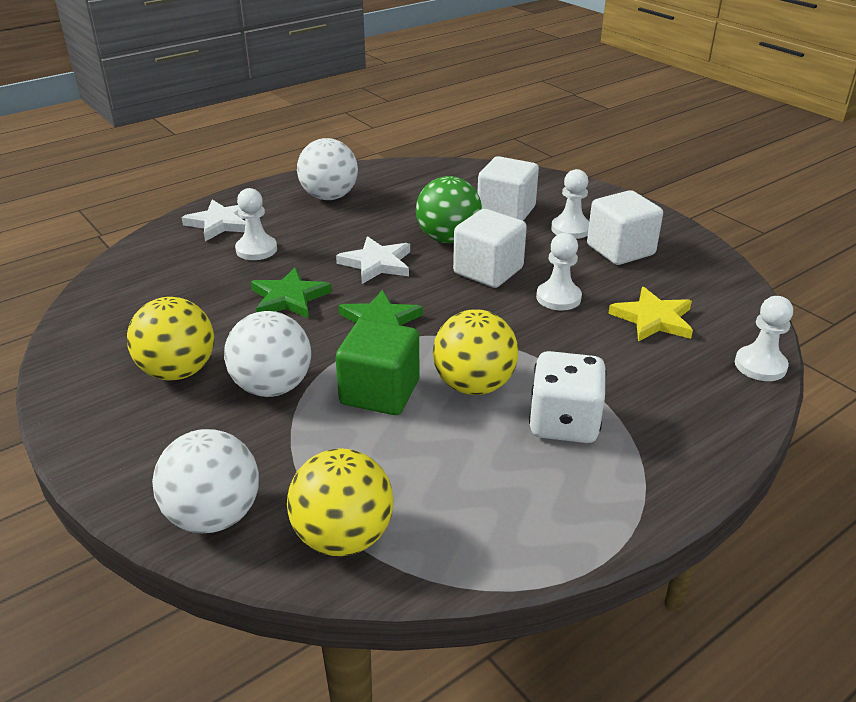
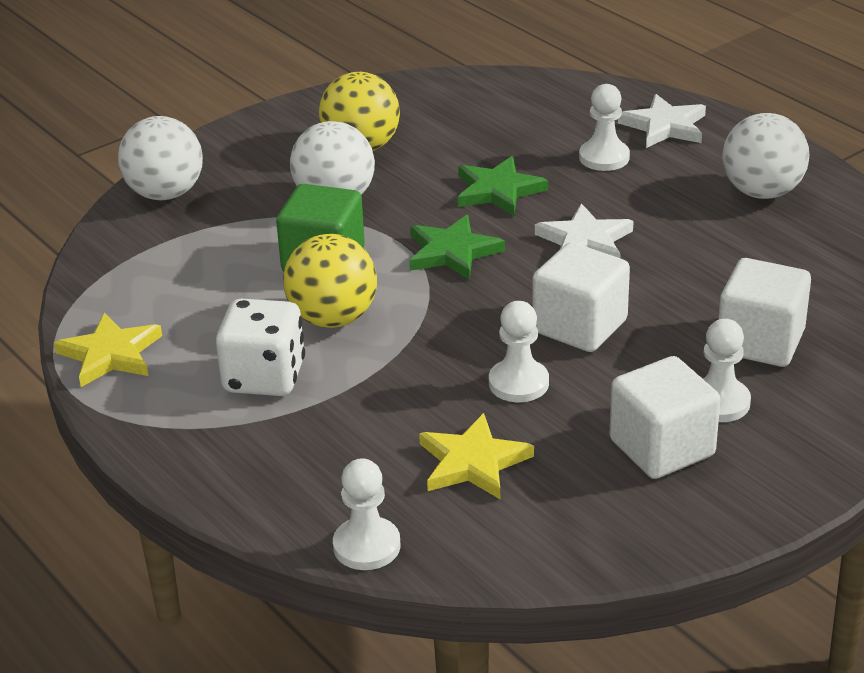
camera: 90 degrees right, 0 degrees up
(343, 537) = (130, 256): yellow ball -> none
(448, 239) = (662, 292): green ball -> none
(534, 535) = (110, 354): none -> yellow star

